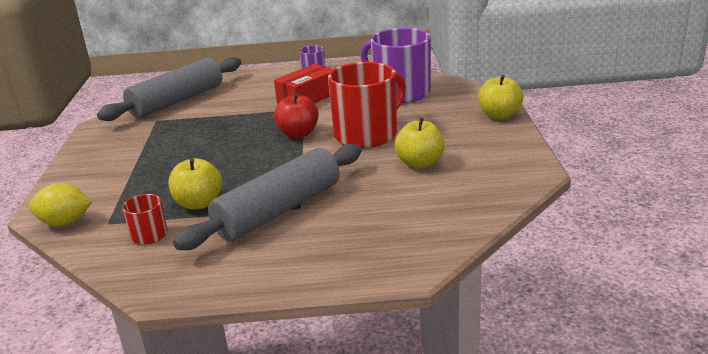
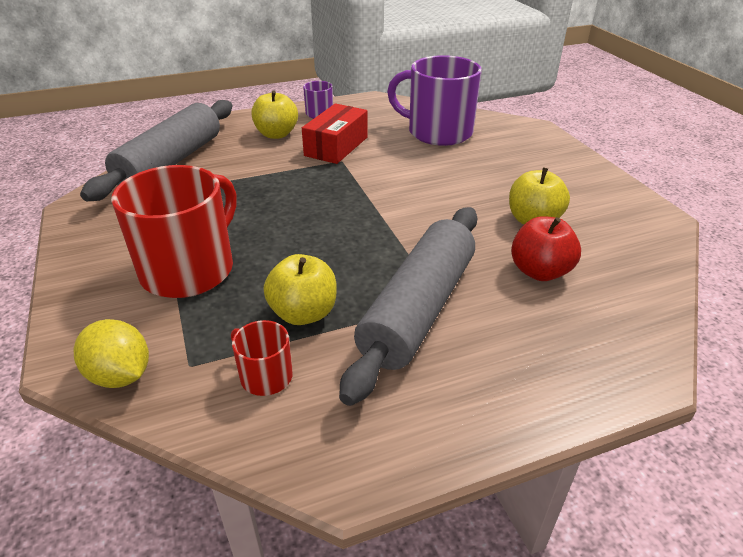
camera: 20 degrees left, 10 degrees up
(65, 222) = (120, 375): yellow lemon -> yellow lemon turned 60 degrees clockwise
(298, 134) = (361, 195): red apple -> red apple (539, 271)
(367, 134) = (443, 188): red mug -> red mug (189, 269)
(499, 115) = (565, 152): yellow apple -> yellow apple (276, 134)

